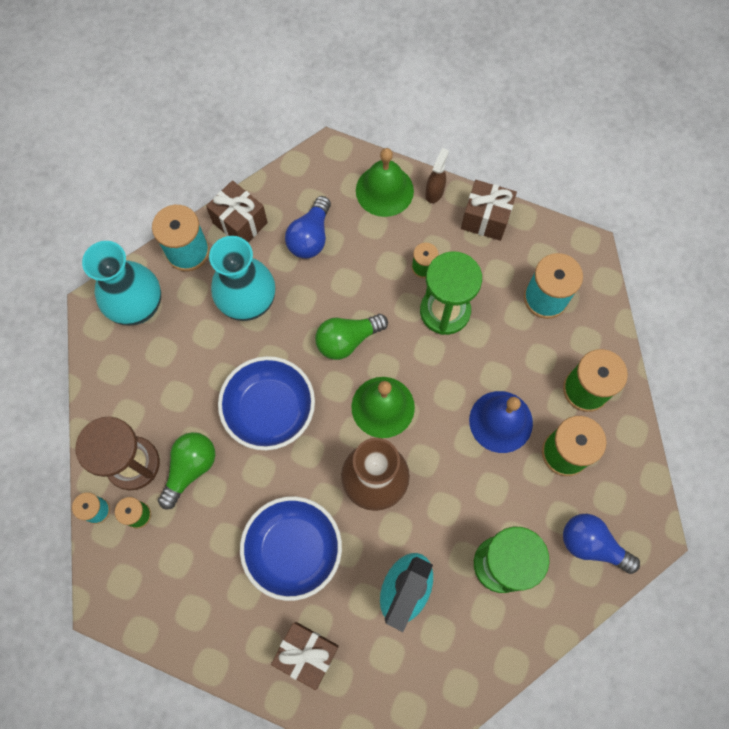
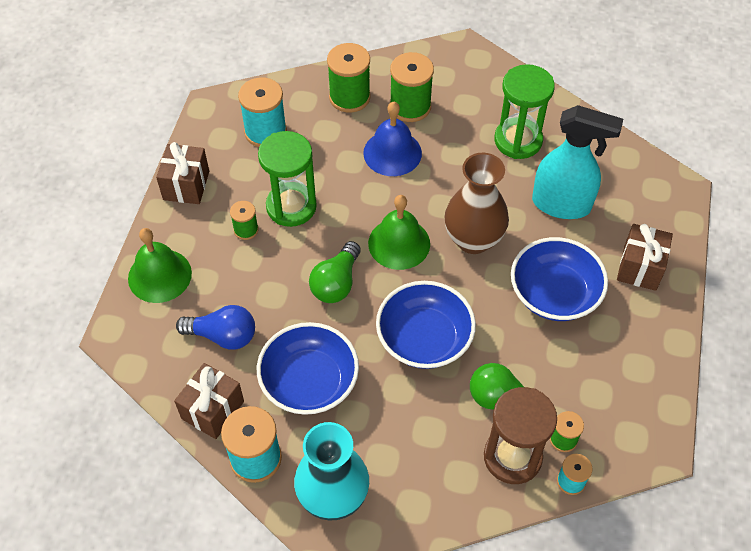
camera: 100 degrees left, 15 degrees down
(248, 302) = (309, 382): turquoise vase -> blue bowl
(347, 340) = (336, 283): green light bulb -> green light bulb turned 60 degrees clockwise
(434, 192) = (158, 231): brown spray bottle -> none
(591, 544) = (483, 84): blue light bulb -> none

